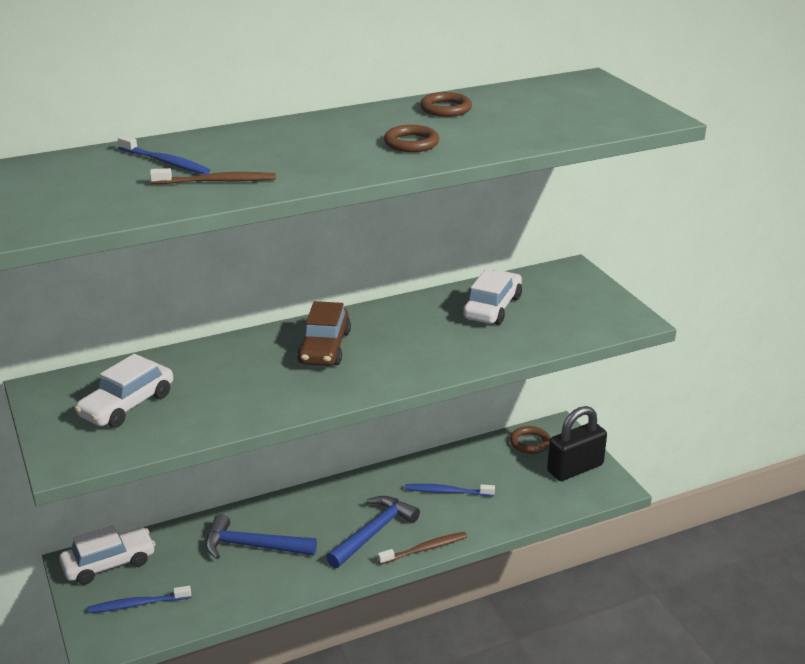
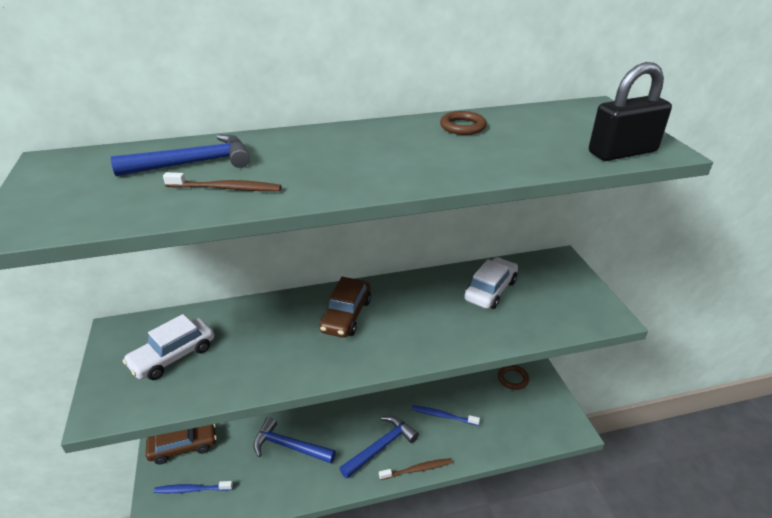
camera: 10 degrees right, 5 degrees up
(109, 564) = (183, 447): white car -> brown car
(166, 162) = (194, 163): blue toothbrush -> blue hammer
(411, 143) = (421, 160): brown ring -> none
(575, 468) = (545, 407): black padlock -> black padlock (622, 152)

